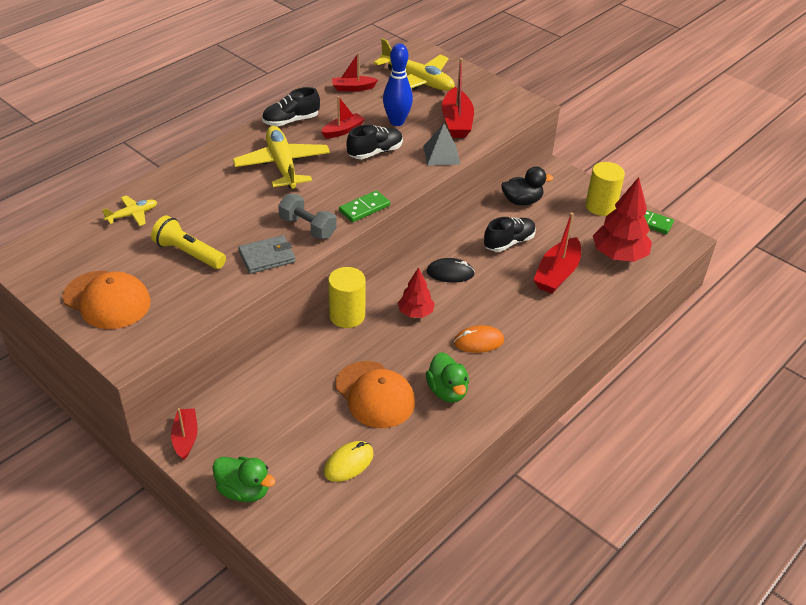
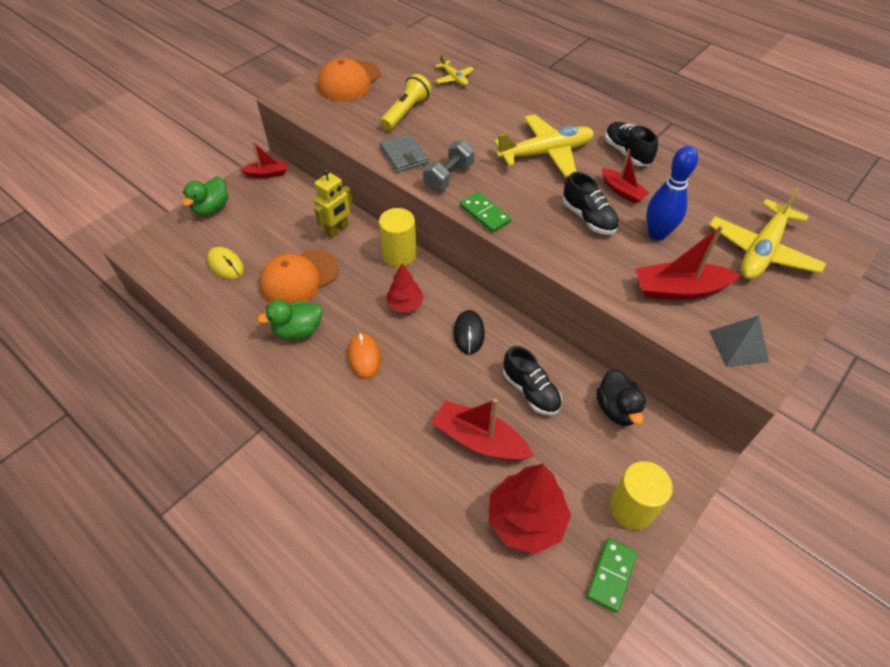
camera: 90 degrees right, 10 degrees up
(303, 365) = (337, 230): none -> yellow robot
(353, 88) = (714, 195): red boat -> none
(441, 155) = (601, 275): grey pyramid -> grey pyramid (738, 346)

